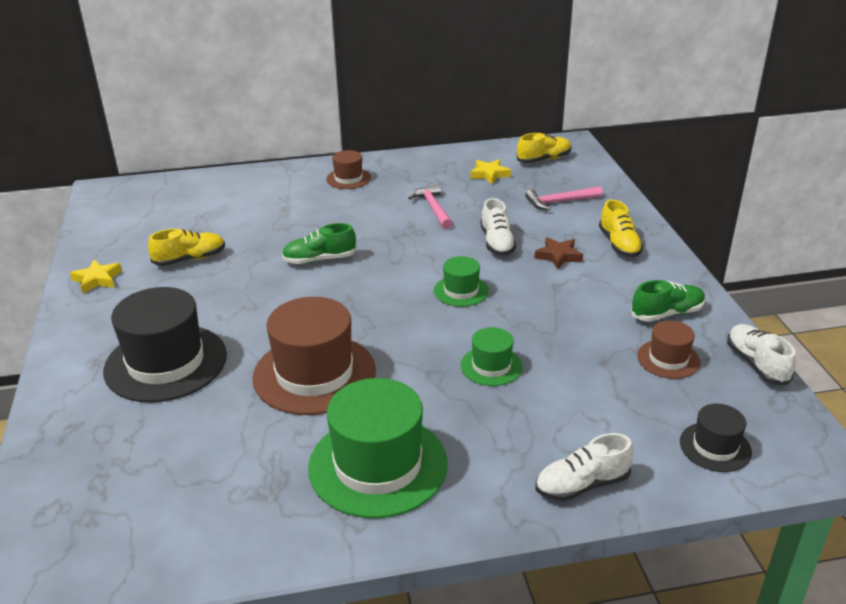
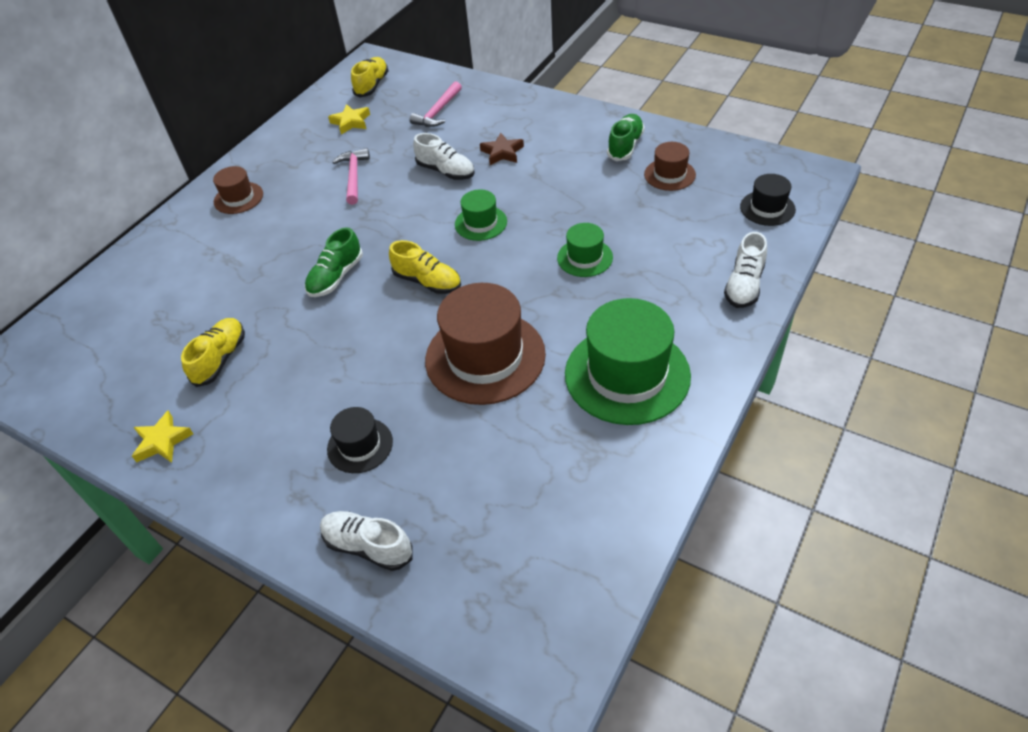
camera: 45 degrees left, 15 degrees up
(166, 363) = (360, 445): black hat -> black hat, size x0.51
(433, 208) = (354, 176): pink hammer -> pink hammer turned 60 degrees clockwise
(619, 244) = (526, 118): yellow shoe -> yellow shoe (427, 282)
(756, 364) = (714, 143): white shoe -> white shoe (368, 546)

